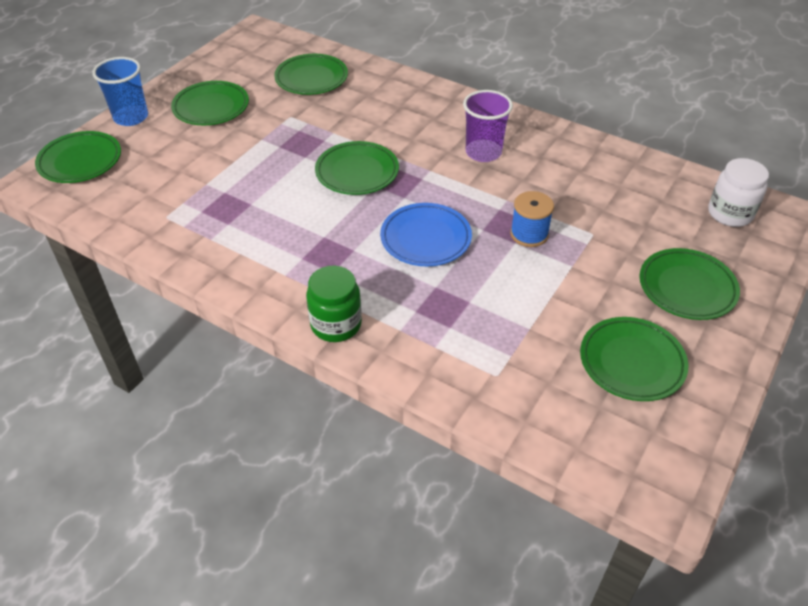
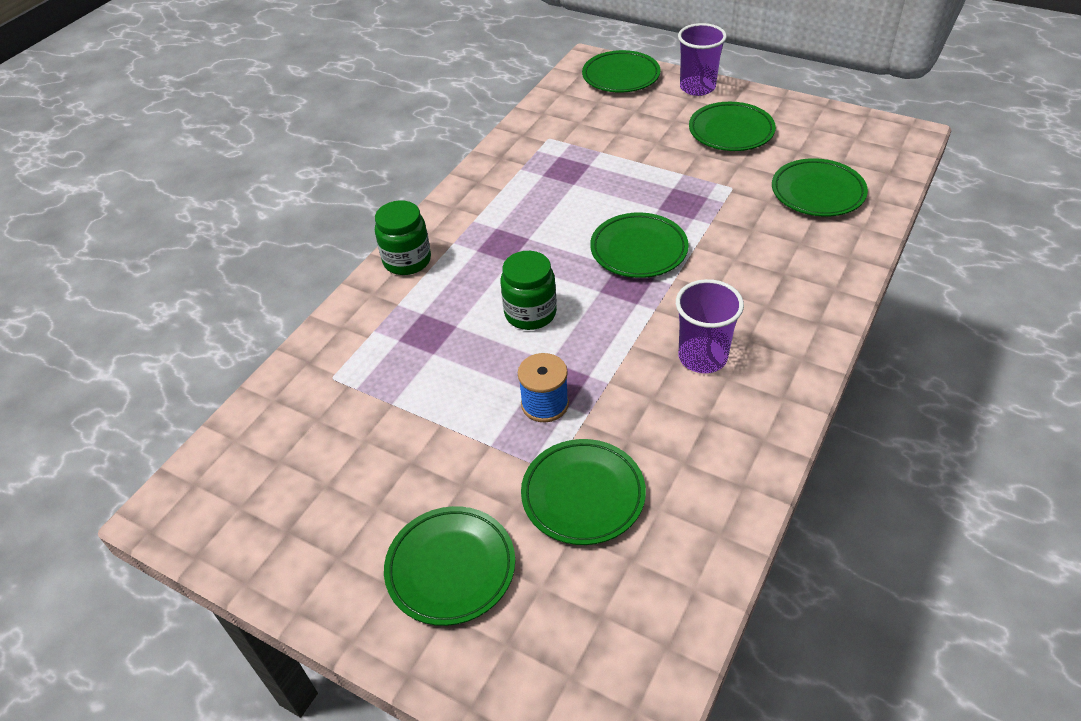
camera: 90 degrees right, 0 degrees up
(131, 117) = (697, 87): blue cup -> purple cup
(425, 238) = (530, 313): blue plate -> green jar
(631, 362) = (334, 494): green plate -> green plate (583, 495)
(730, 213) = (612, 653): white jar -> none

